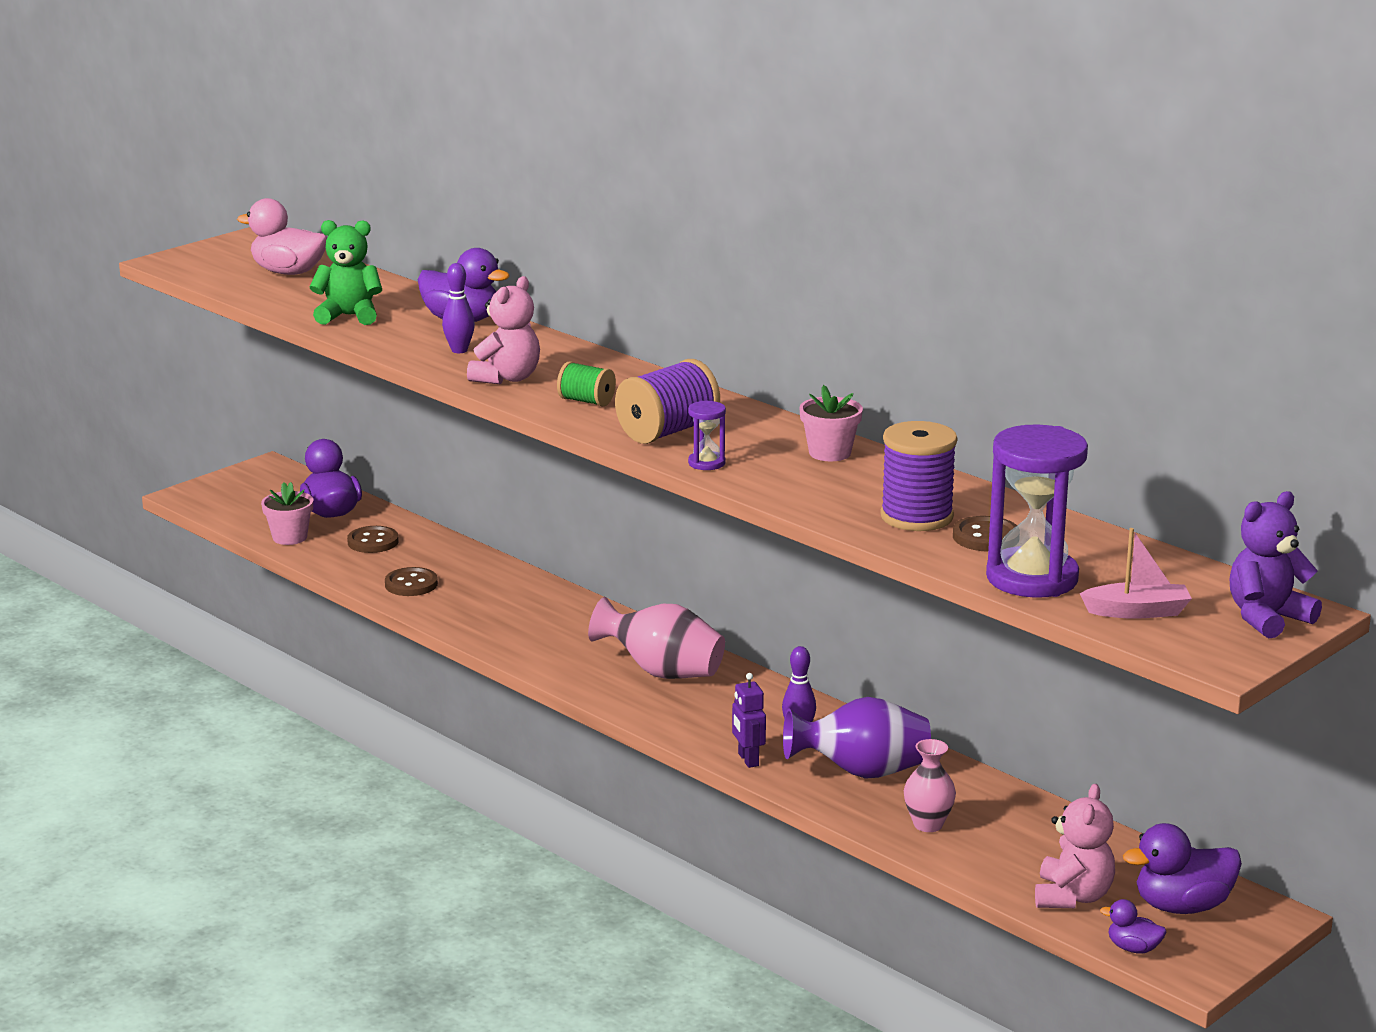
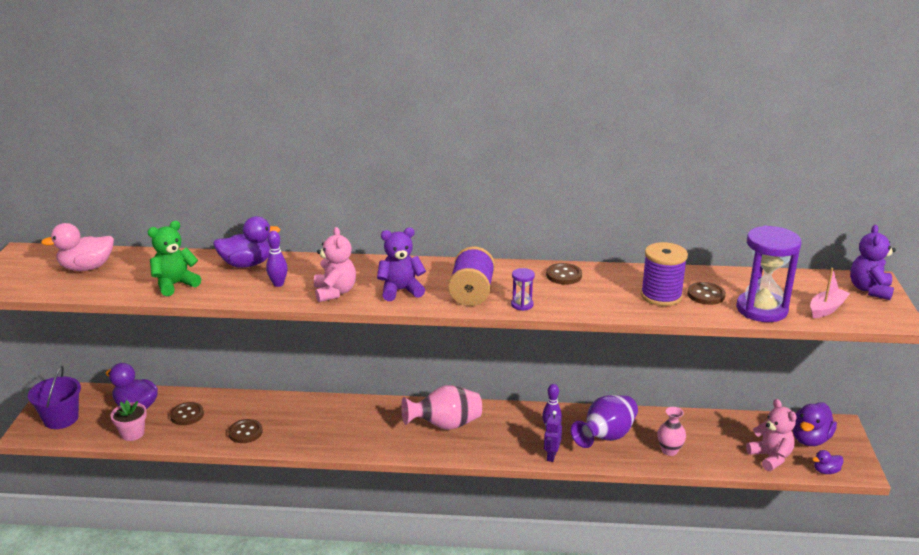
camera: 40 degrees left, 5 degrees up
(238, 495) = (61, 419): none -> purple bucket
(586, 401) = (400, 290): green spool -> purple teddy bear
(748, 760) = (551, 456): purple robot -> purple robot turned 75 degrees clockwise
(830, 453) = (564, 275): pink flower pot -> brown button

